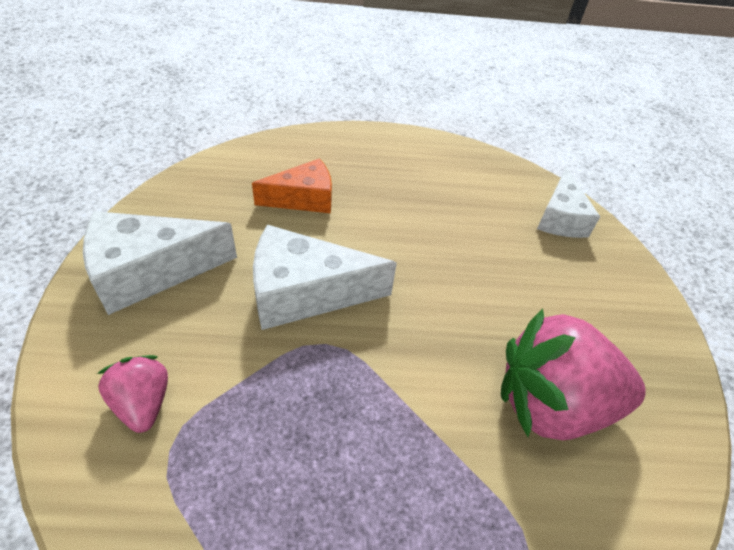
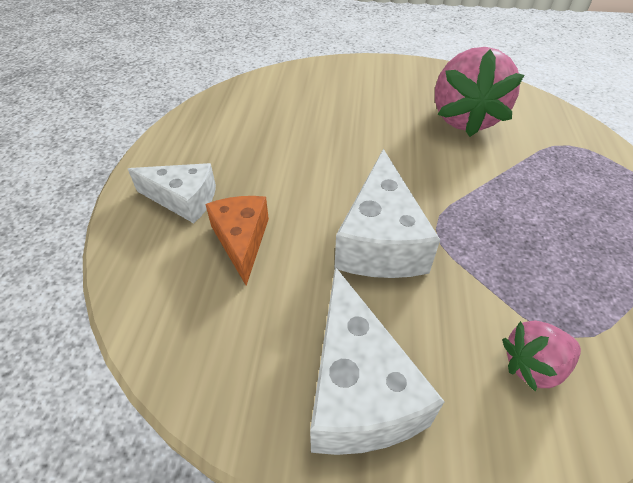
camera: 80 degrees left, 0 degrees up
(560, 218) = (290, 83): white cheese -> white cheese (183, 200)

